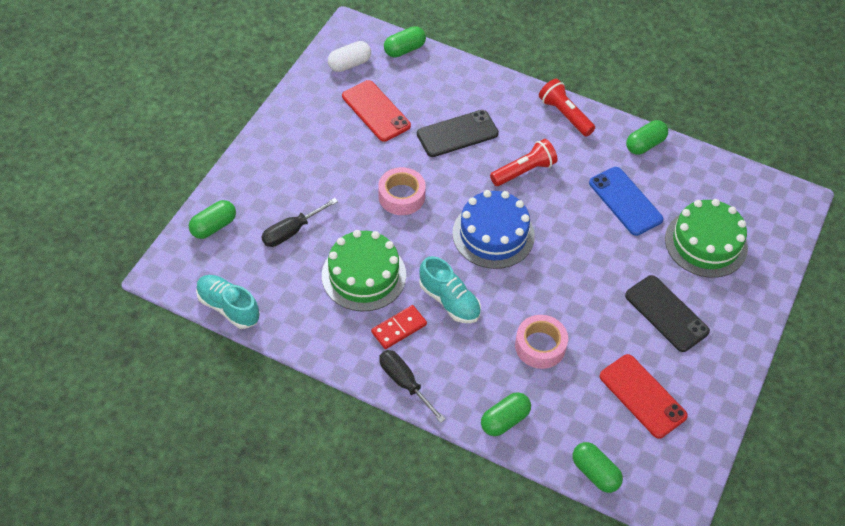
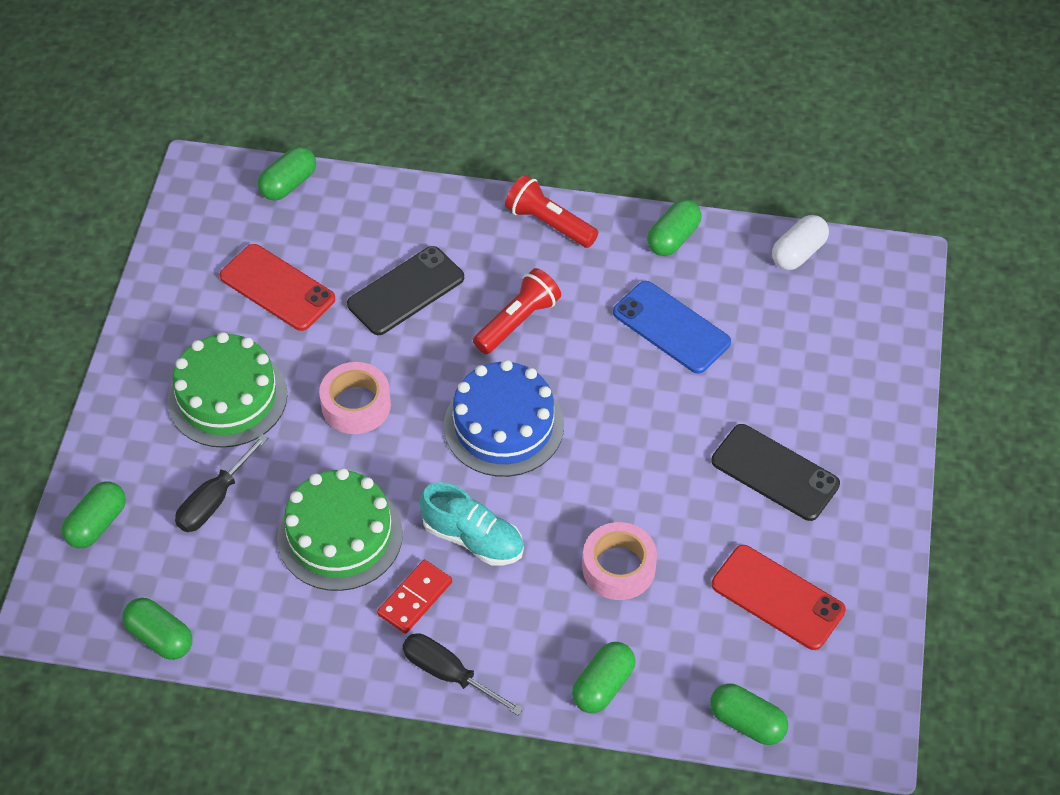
camera: 15 degrees left, 0 degrees up
(228, 307) = (160, 637): turquoise shoe -> green capsule
(349, 64) = (215, 226): white capsule -> white capsule (798, 253)
(706, 243) = (798, 358): green cake -> green cake (227, 397)

